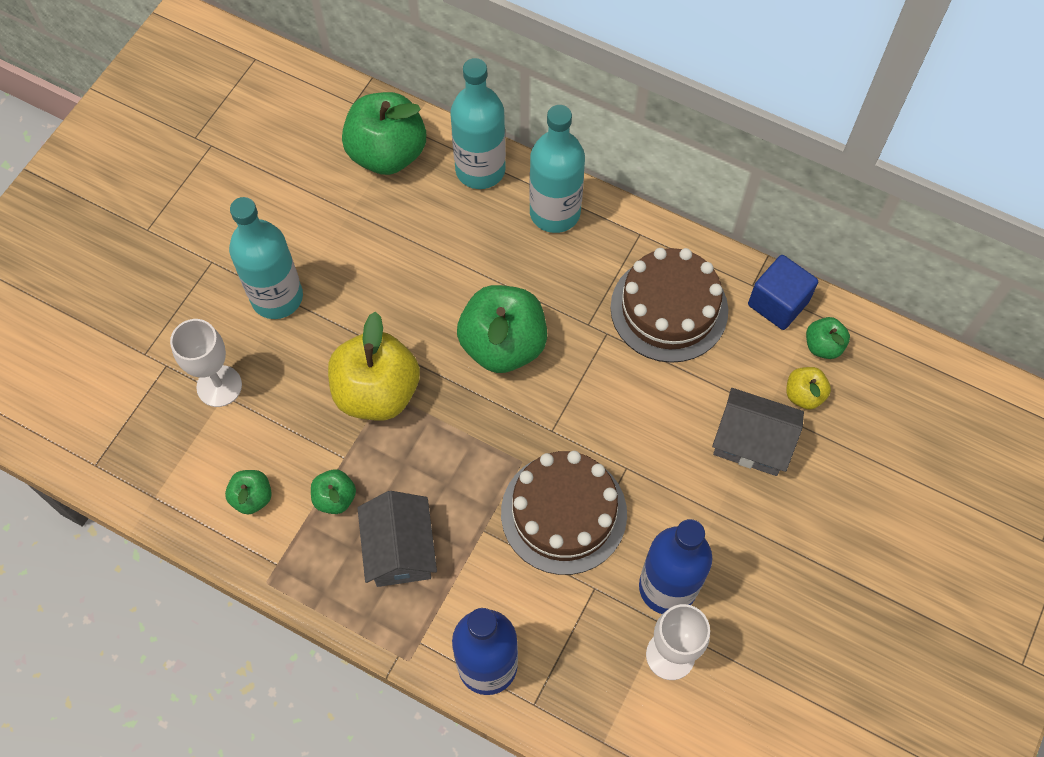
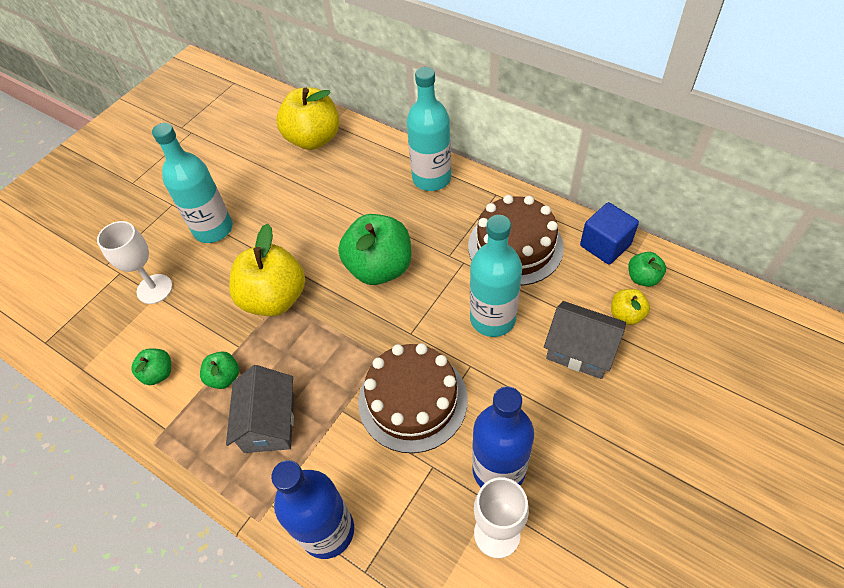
camera: 10 degrees right, 10 degrees down
(387, 154) = (313, 139): green apple -> yellow apple
(480, 170) = (379, 150): turquoise bottle -> turquoise bottle (492, 318)

